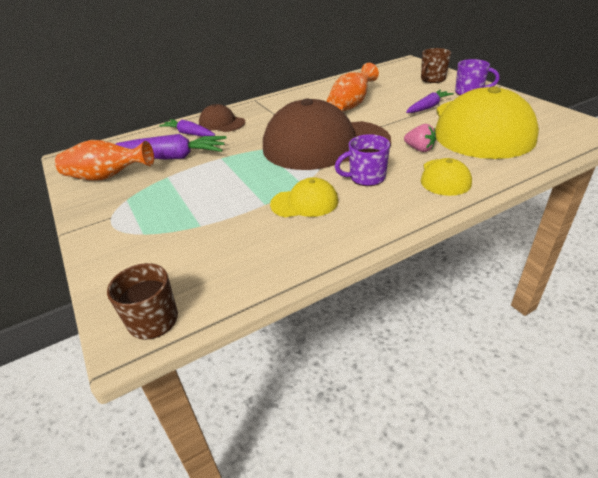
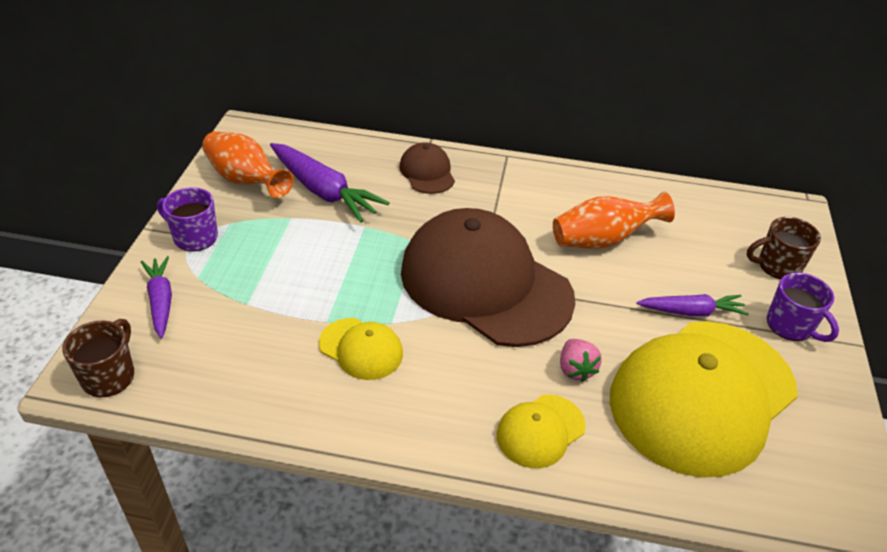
camera: 35 degrees right, 5 degrees up
(189, 134) = (378, 167): purple carrot -> purple carrot (161, 301)
(366, 177) = (460, 364): purple mug -> purple mug (194, 237)

